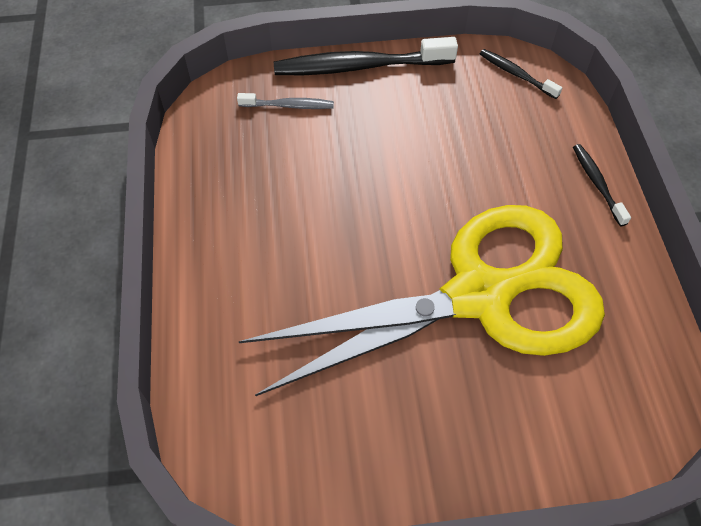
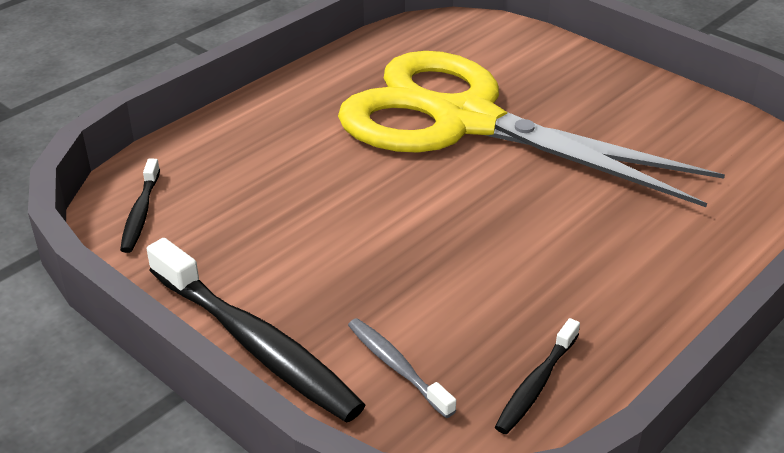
camera: 130 degrees left, 20 degrees down
(597, 183) = (257, 110): black toothbrush -> black toothbrush (536, 384)

